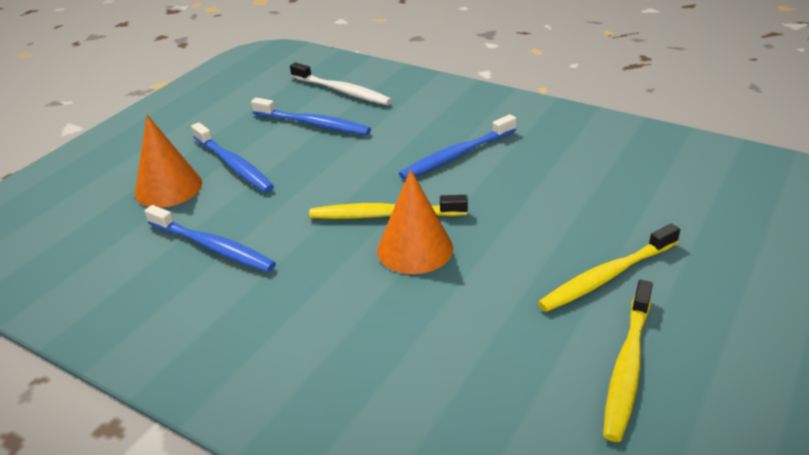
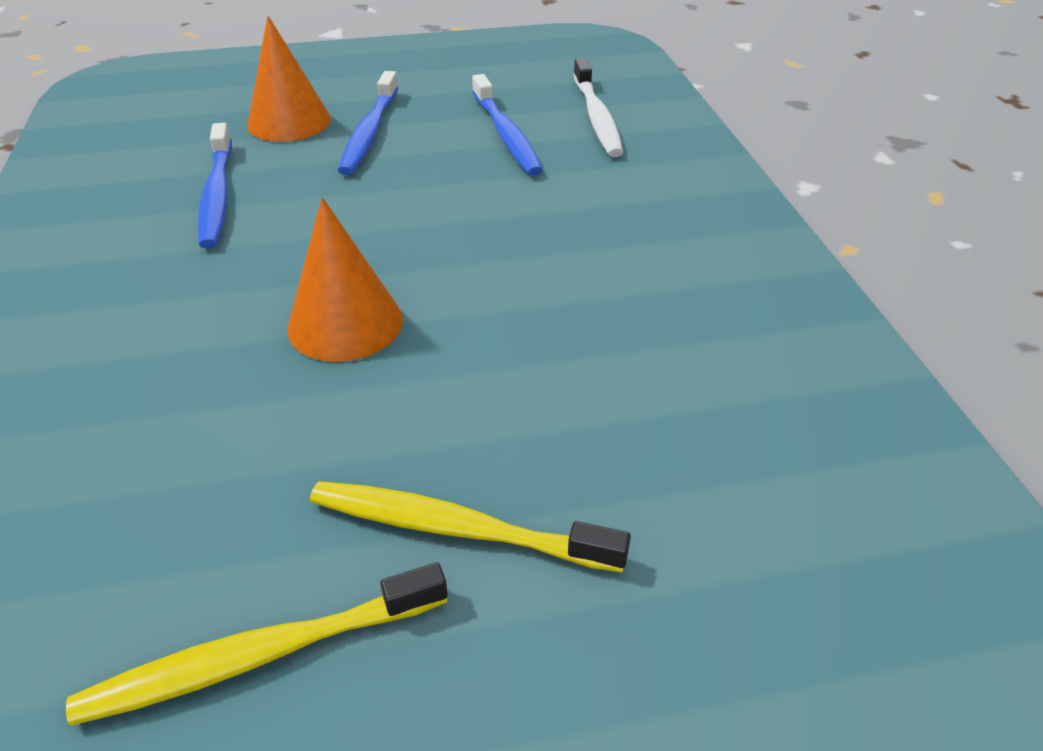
camera: 45 degrees right, 5 degrees up
(384, 215) = (388, 268): yellow toothbrush -> none
(456, 155) = (578, 256): blue toothbrush -> none

